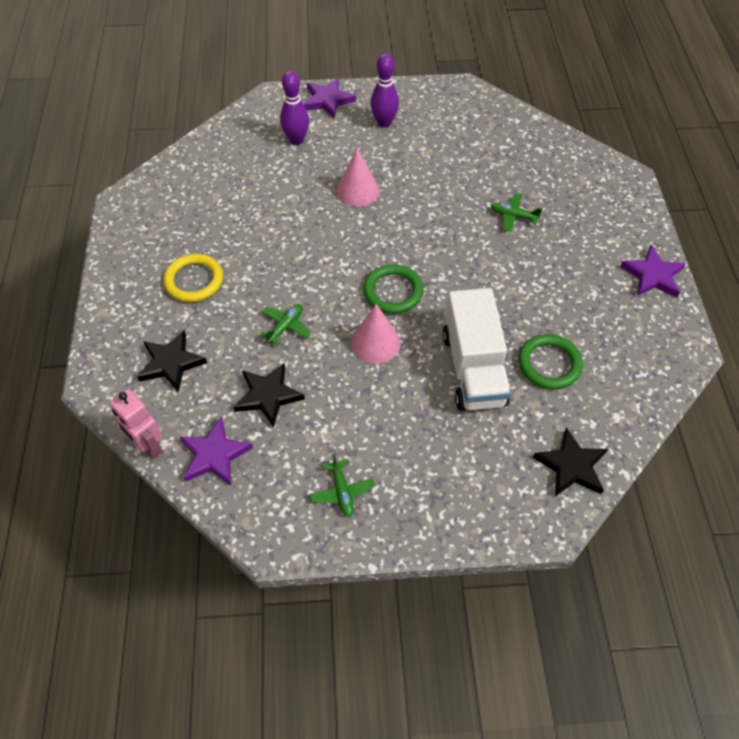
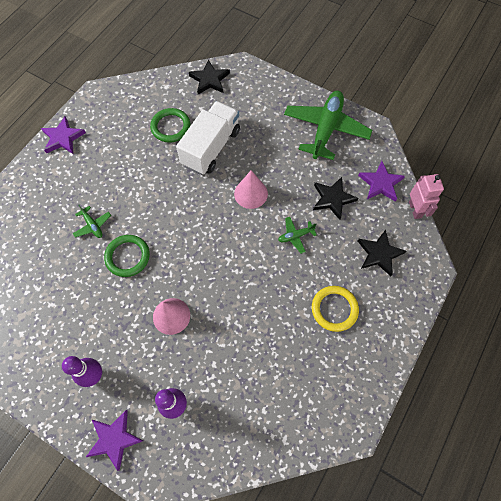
camera: 145 degrees left, 10 degrees up
(342, 492) = (326, 129): green plane -> green plane, size x2.34
(393, 291) = (214, 219): green ring -> green ring (127, 257)

